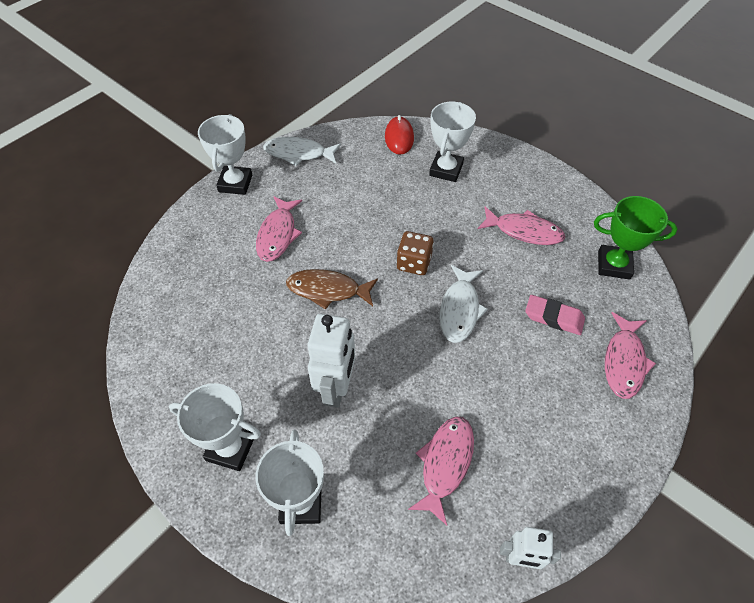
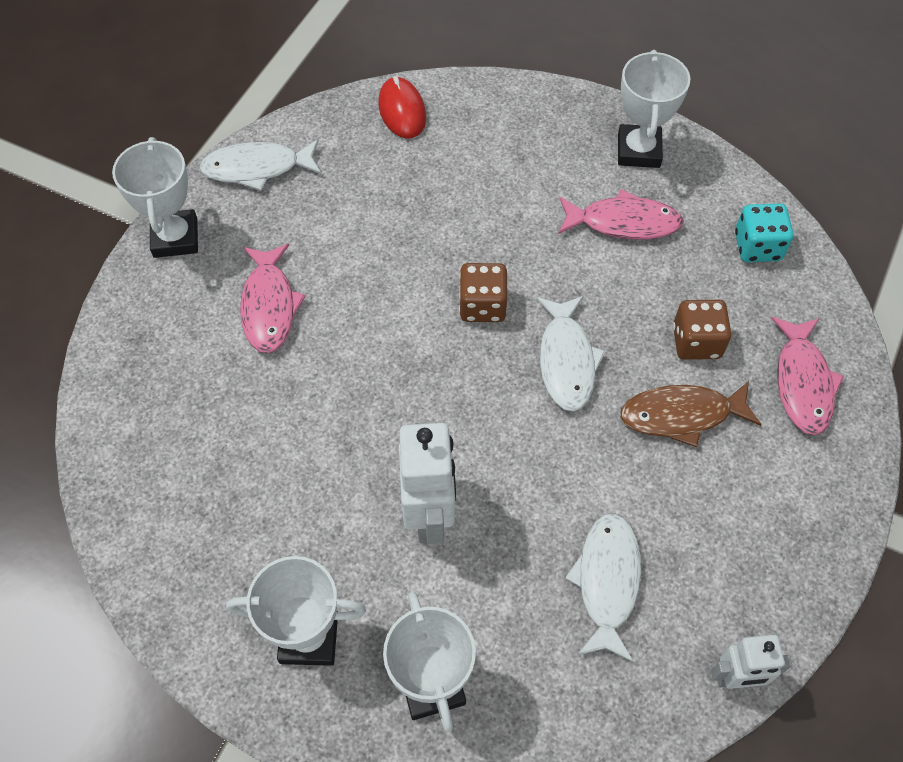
camera: 15 degrees left, 5 degrees up
(327, 290) = (371, 375): brown fish -> brown fish (681, 415)
(445, 464) = (607, 581): pink fish -> white fish
(446, 170) = (486, 149): white trophy -> white trophy (638, 151)
(553, 317) = (696, 342): pink eraser -> brown dice
(613, 265) = (757, 246): green trophy -> turquoise dice

